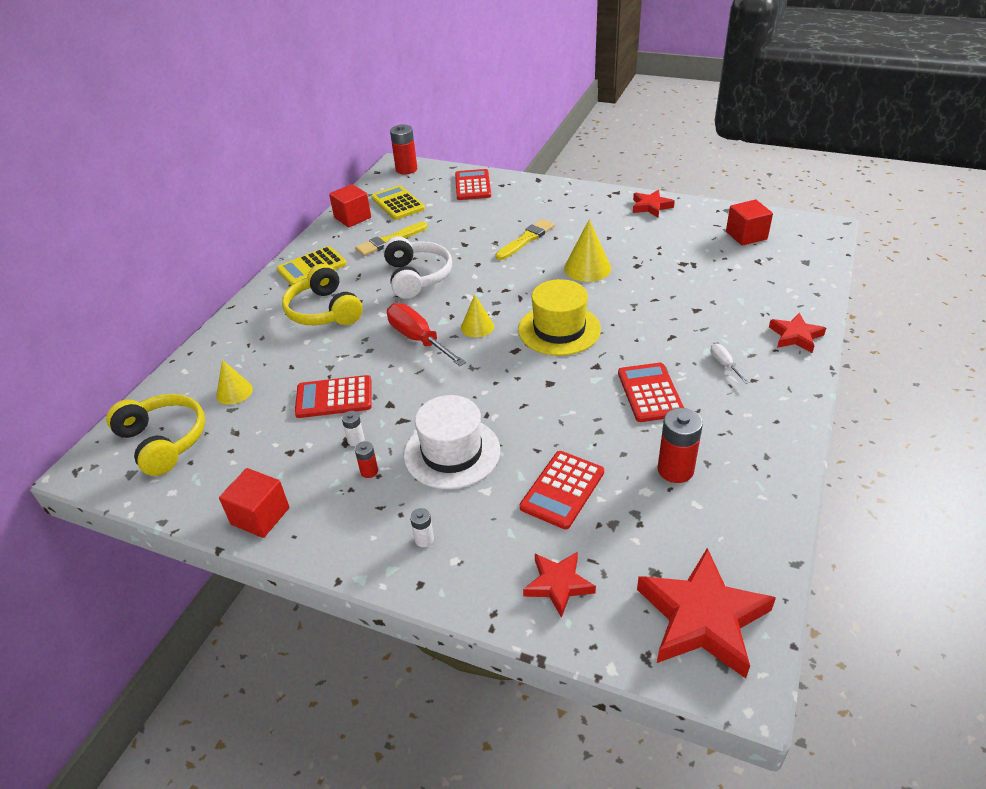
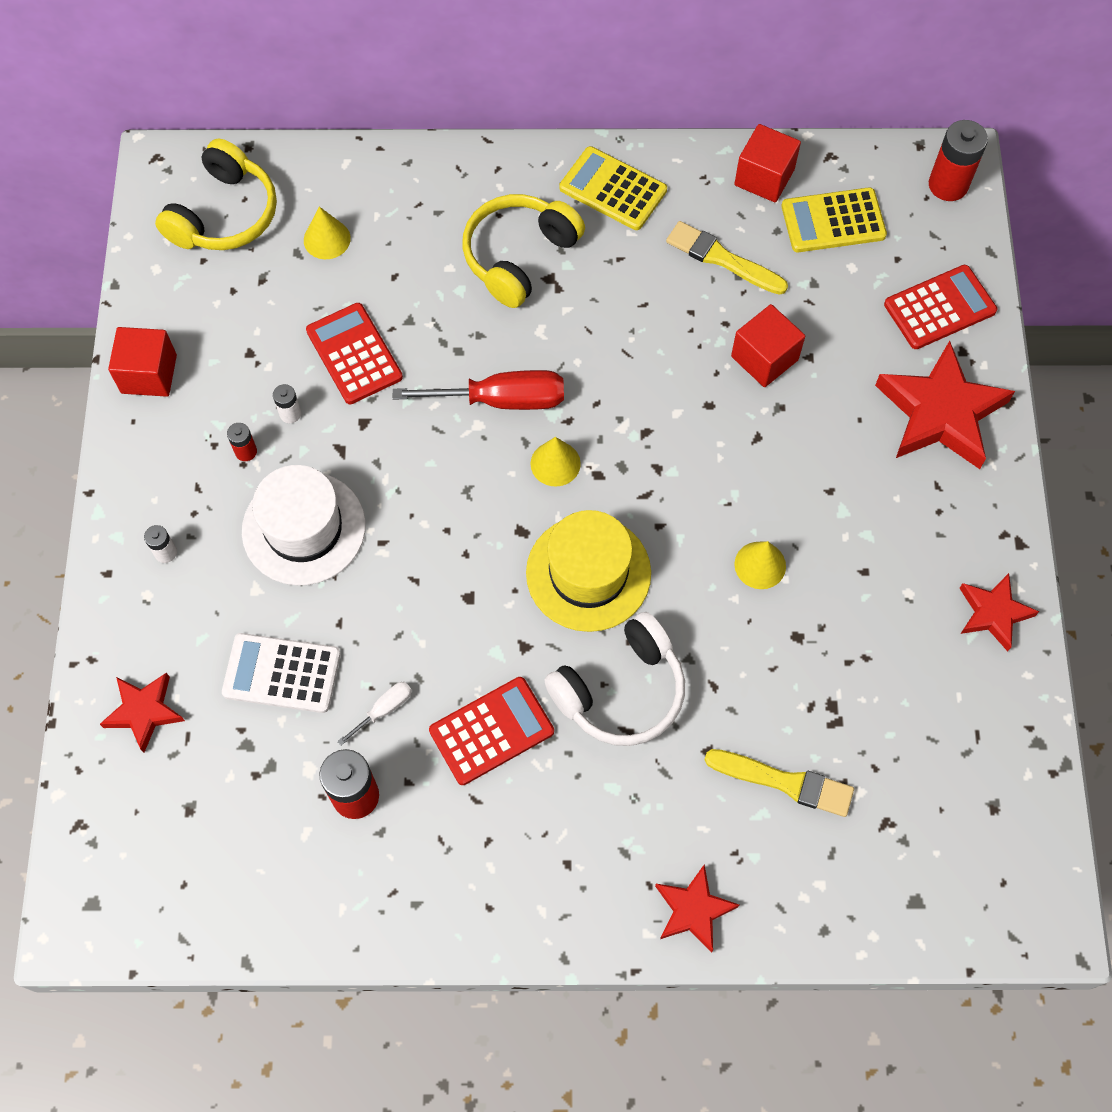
camera: 65 degrees right, 25 degrees up
(398, 203) = (833, 221): yellow calculator -> yellow calculator turned 135 degrees counterclockwise
(417, 277) = (643, 336): white headphones -> white headphones (621, 691)
(418, 339) = (502, 400): red screwdriver -> red screwdriver turned 60 degrees clockwise
(526, 239) = (805, 449): yellow brush -> yellow brush (785, 782)
(562, 490) = (282, 673): red calculator -> white calculator
(587, 268) = (760, 565): yellow cone -> yellow cone, size x0.66
(702, 618) = (141, 872): red star -> red star (940, 413)
(724, 364) = (588, 818): white screwdriver -> white screwdriver (384, 709)
(746, 235) = (961, 791): red cube -> red cube (764, 358)

